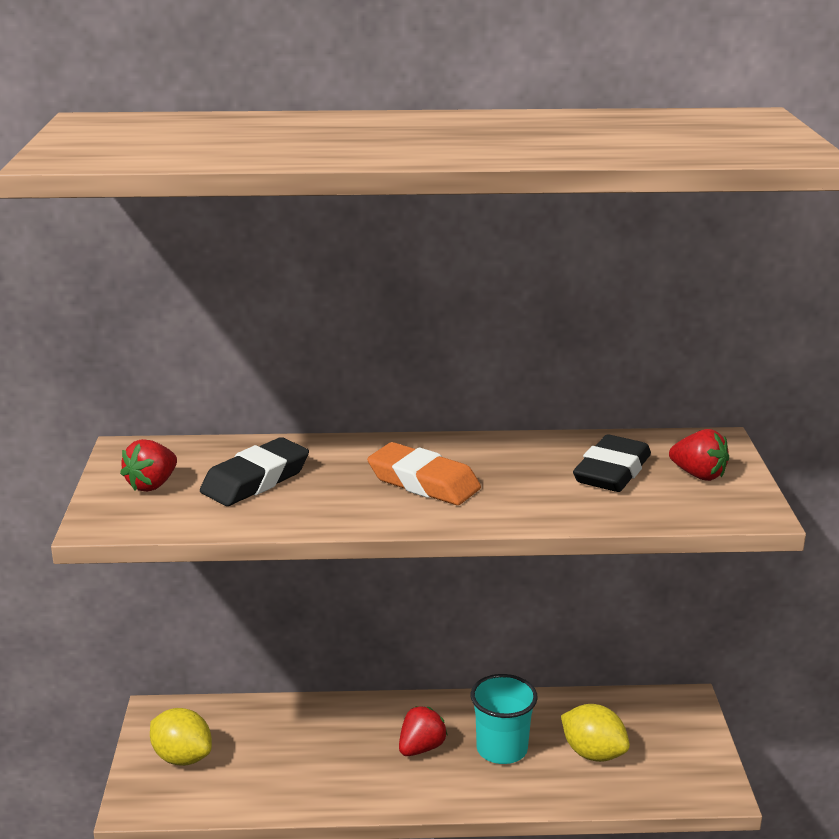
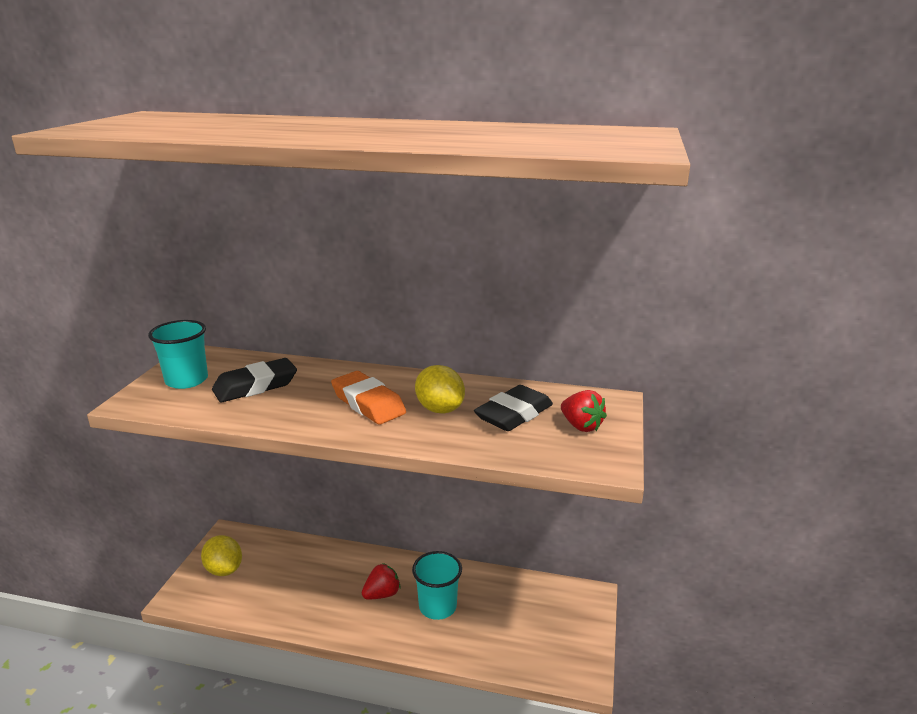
camera: 15 degrees right, 0 degrees up
(152, 485) = (187, 380): red strawberry -> turquoise cup
(593, 753) = (502, 624): yellow lemon -> yellow lemon (440, 409)

